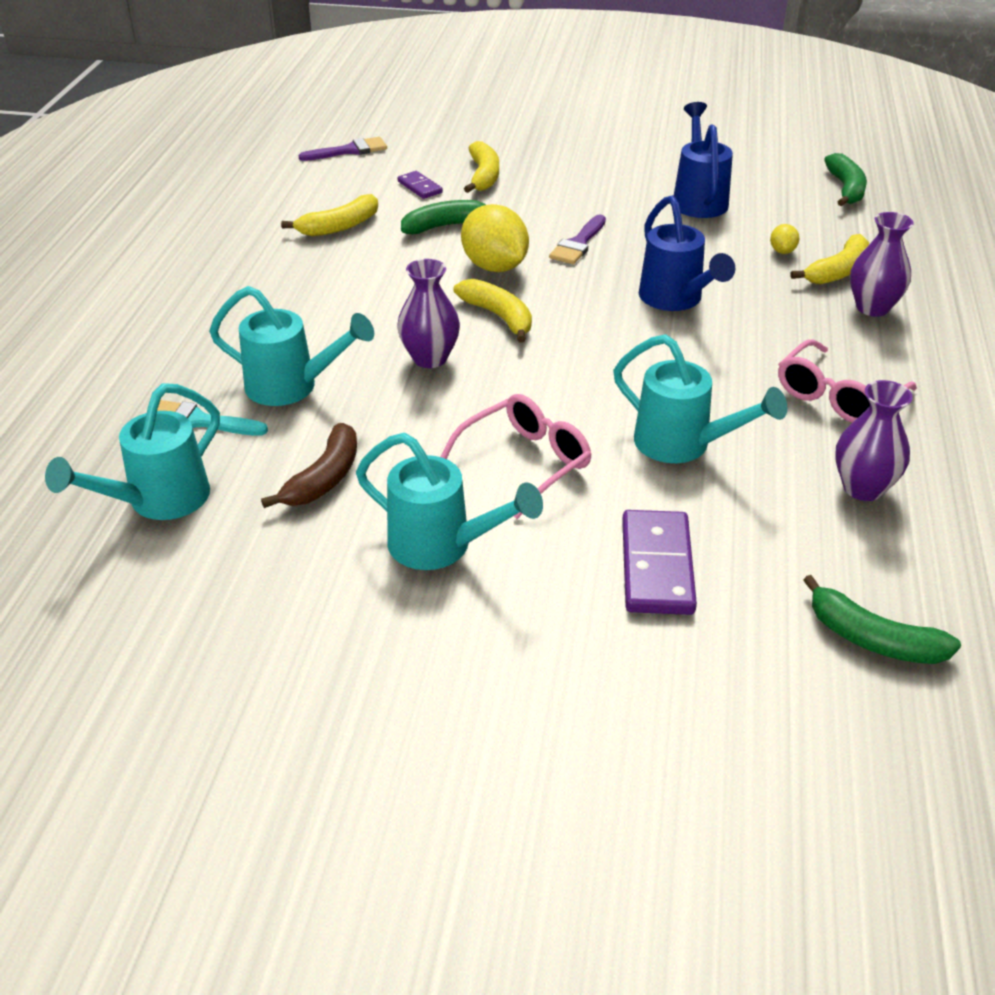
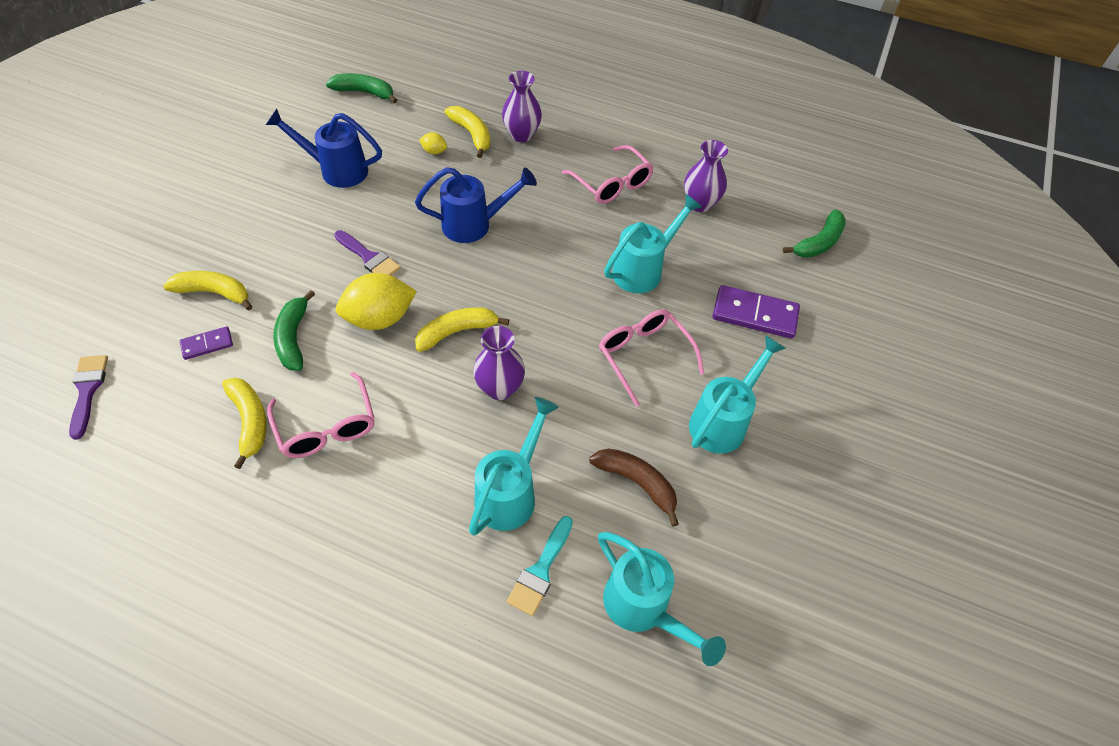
camera: 80 degrees left, 15 degrees up
(345, 265) = (327, 427): none -> pink glasses

